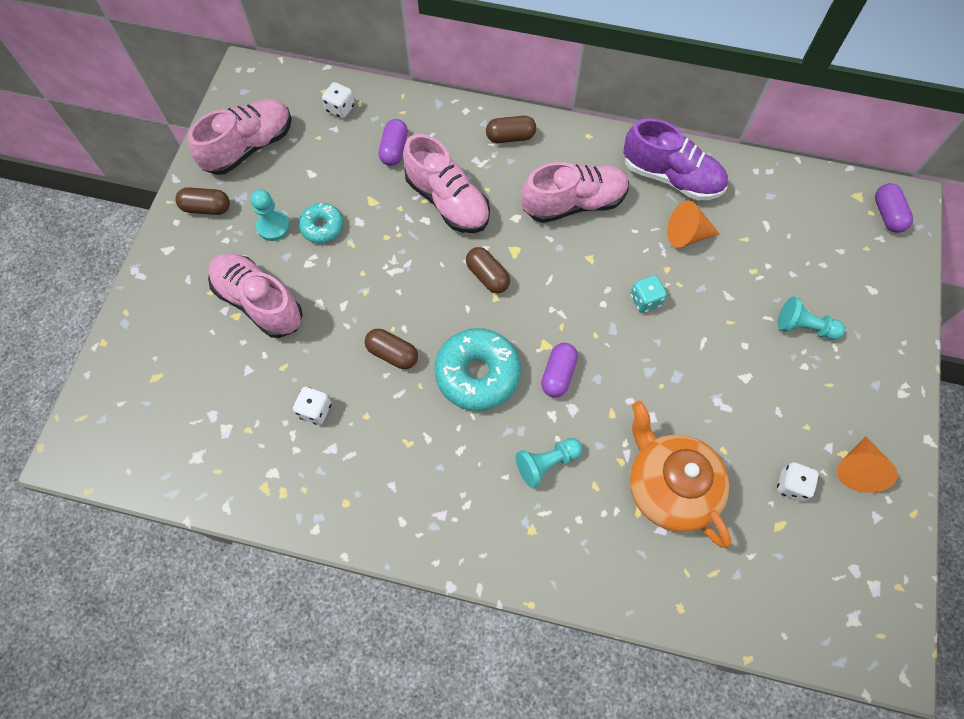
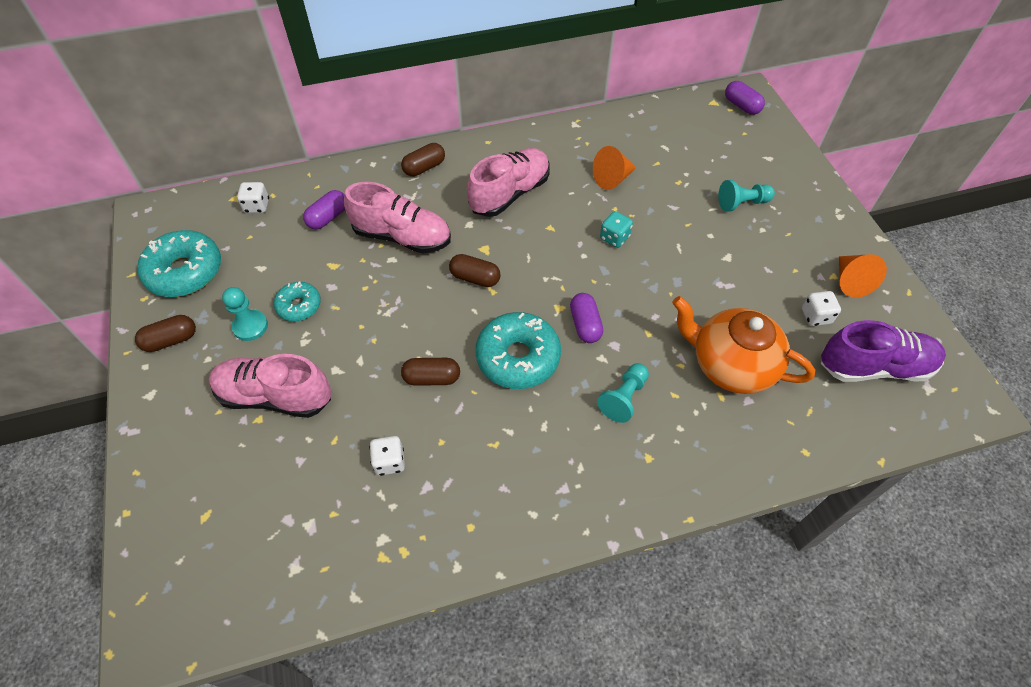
camera: 30 degrees left, 10 degrees down
(249, 147) = (185, 272): pink shoe -> turquoise donut
(394, 150) = (328, 217): purple capsule -> purple capsule turned 60 degrees clockwise
(671, 177) = (572, 144): purple shoe -> purple shoe (874, 367)

